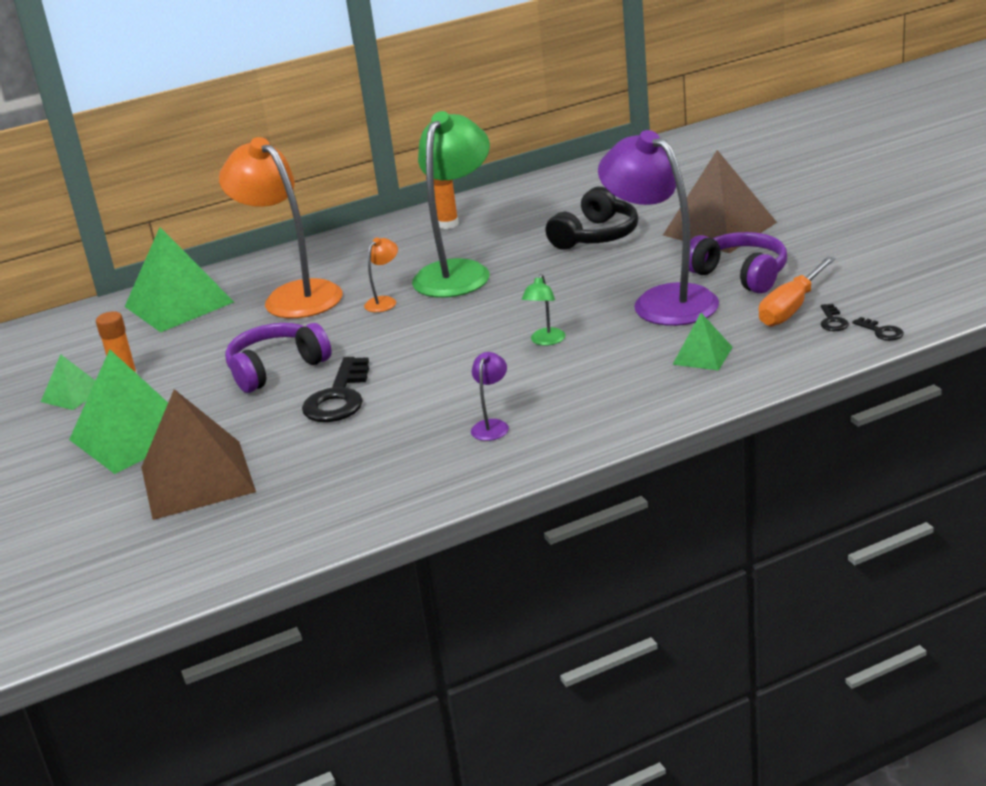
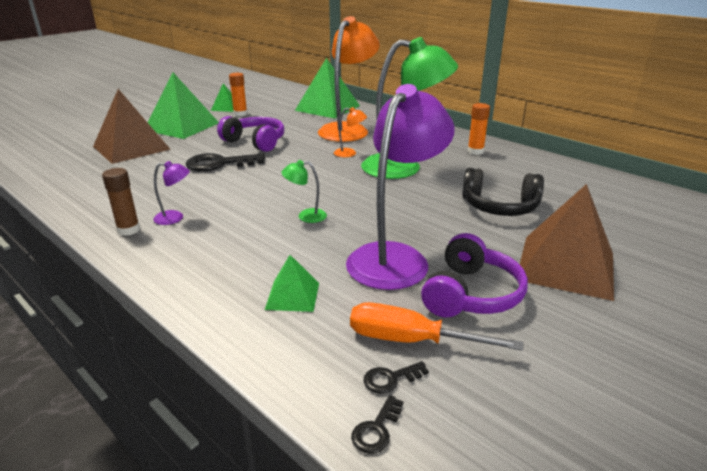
camera: 65 degrees right, 0 degrees up
(504, 457) = (128, 230): none -> brown glue stick

